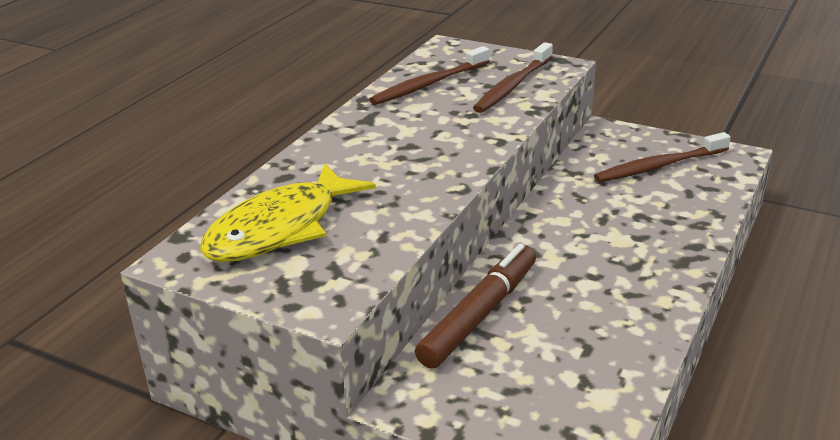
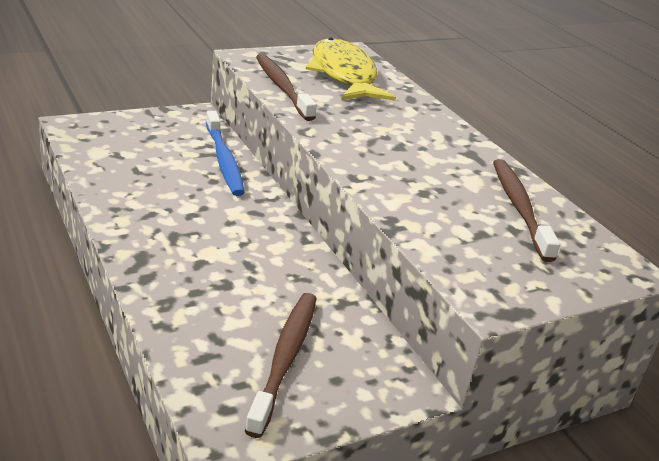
camera: 120 degrees right, 0 degrees up
(479, 314) = (224, 160): brown marker -> blue toothbrush
(512, 86) = (464, 242): brown toothbrush -> brown toothbrush (282, 87)

